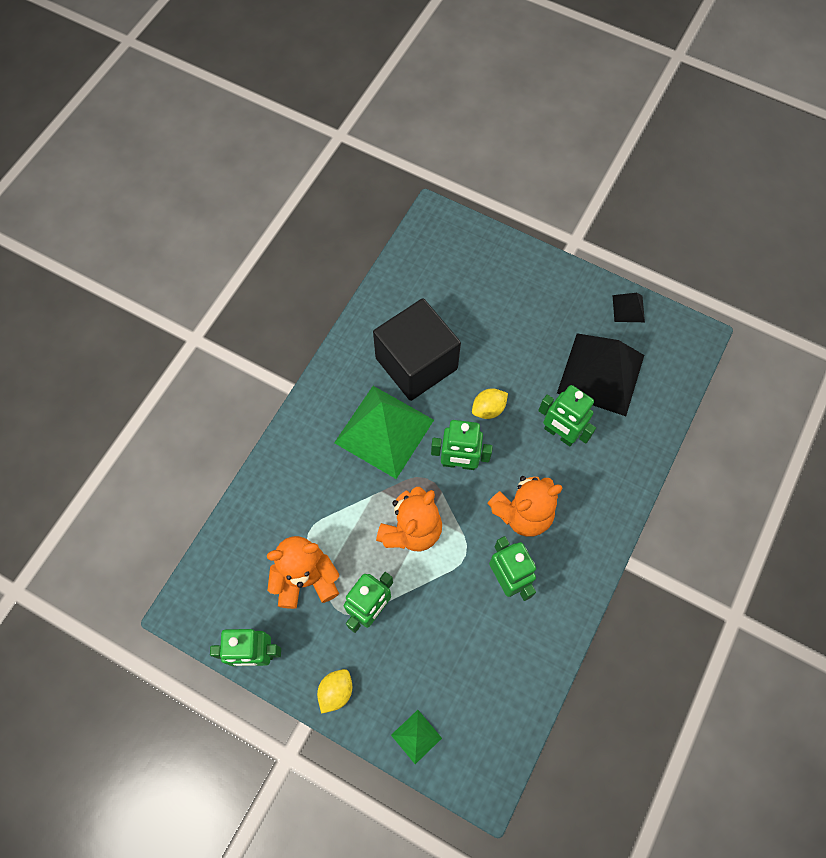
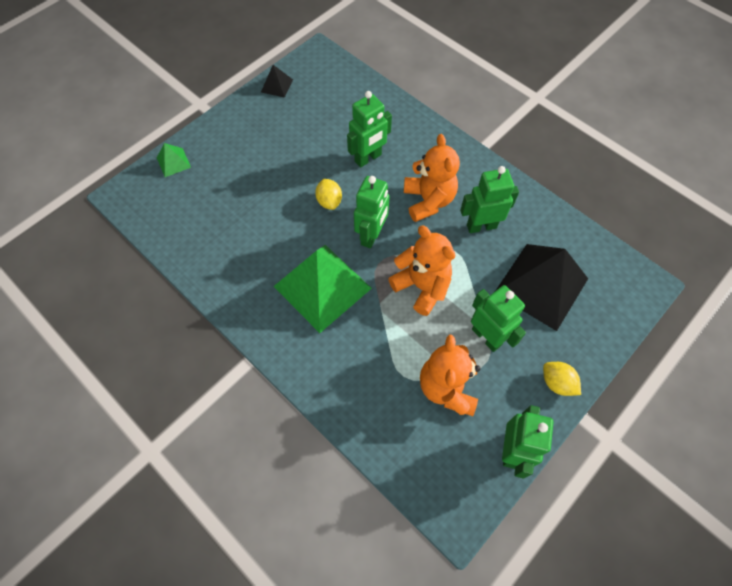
camera: 75 degrees left, 5 degrees down
(416, 363) = (265, 245): black cube -> none
(416, 736) = (602, 325): green pyramid -> green pyramid (173, 162)
(600, 373) = (326, 118): black pyramid -> black pyramid (541, 286)

